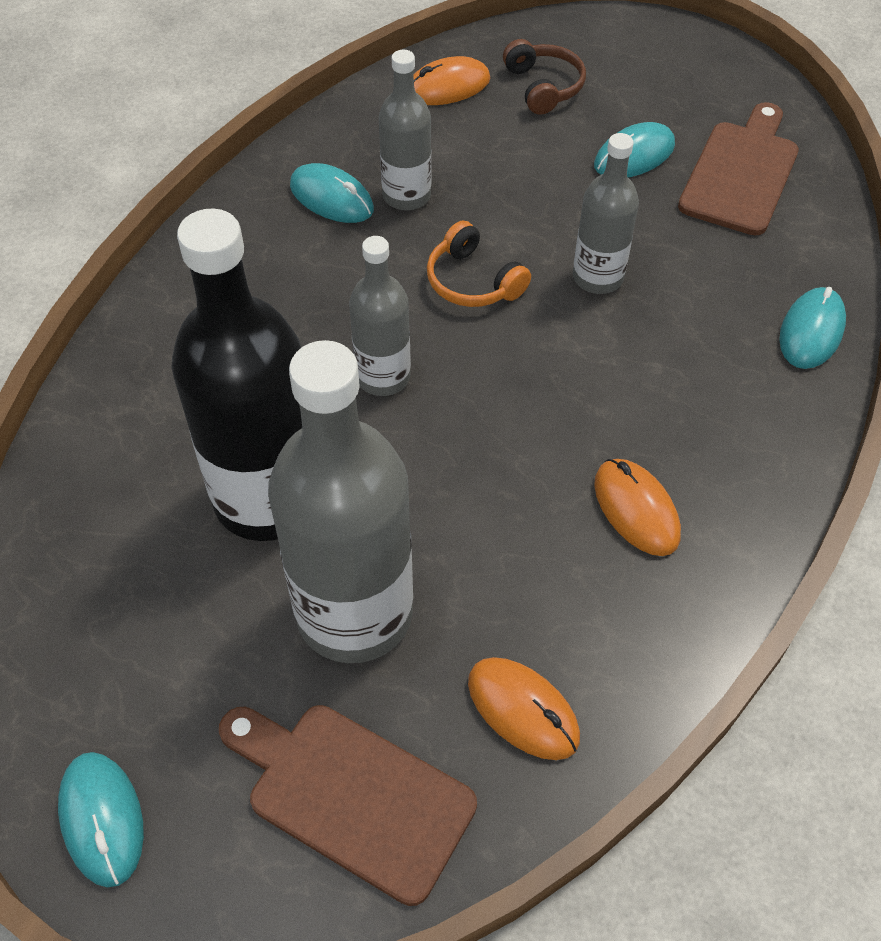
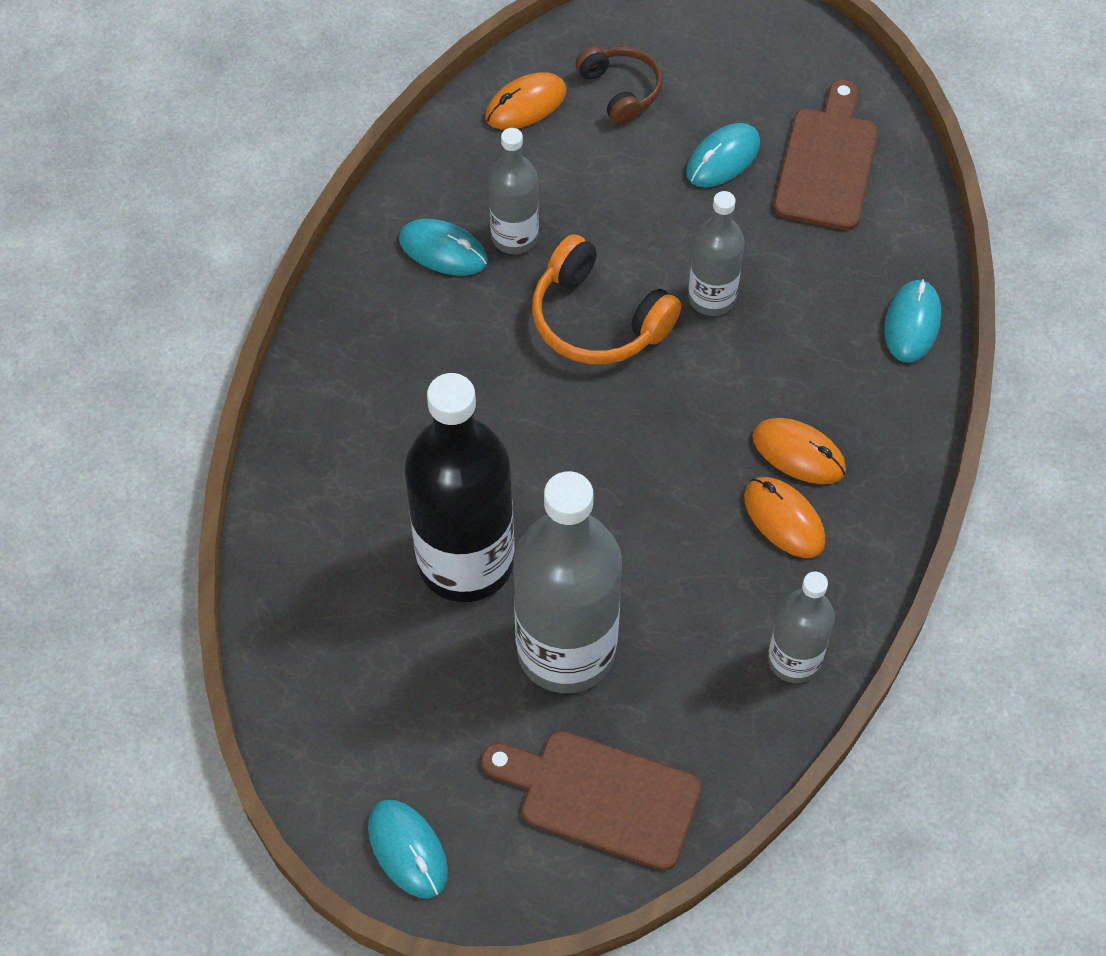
camera: 10 degrees left, 5 degrees up
(383, 377) = (538, 430): grey bottle -> grey bottle (794, 660)
(472, 281) = (597, 320): orange headphones -> orange headphones, size x1.51
(523, 710) = (721, 706): orange mouse -> orange mouse (798, 453)

